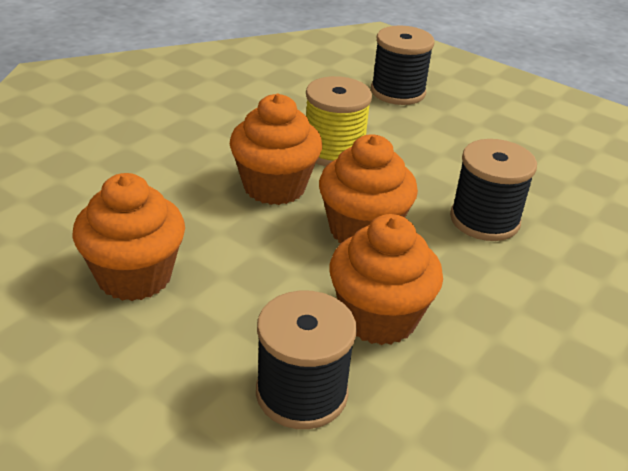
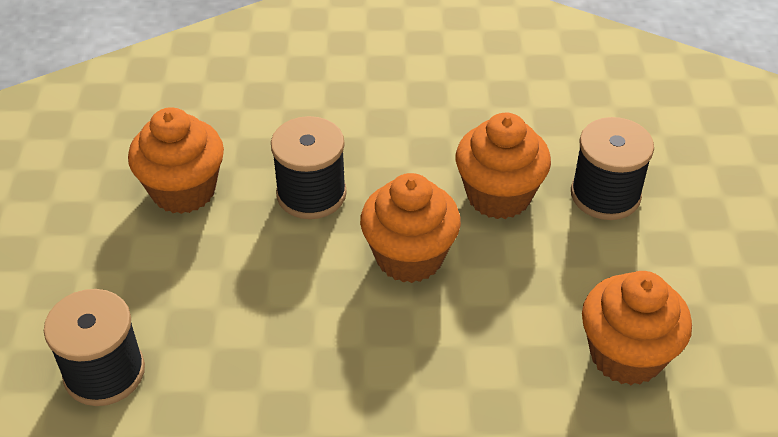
camera: 125 degrees left, 10 degrees up
(274, 187) = (412, 353): orange cupcake -> orange cupcake (183, 190)
(333, 151) = (300, 350): yellow spool -> none

